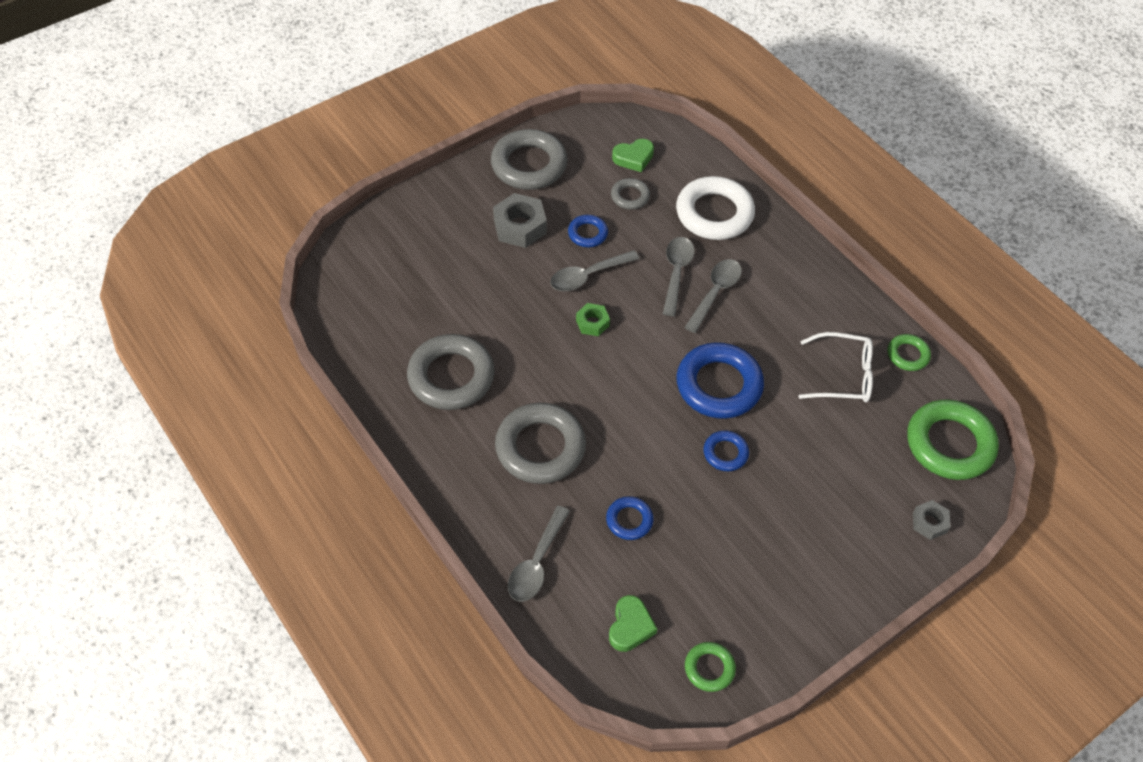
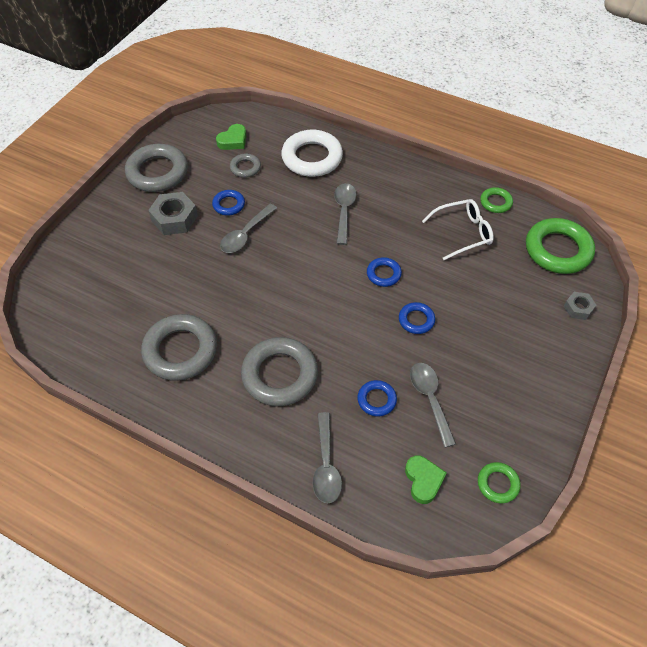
camera: 25 degrees left, 0 degrees up
(592, 323) = (268, 267): green nut -> none
(676, 273) = (308, 208): grey spoon -> grey spoon (430, 399)
(718, 385) = (383, 274): blue ring -> blue ring, size x0.50

